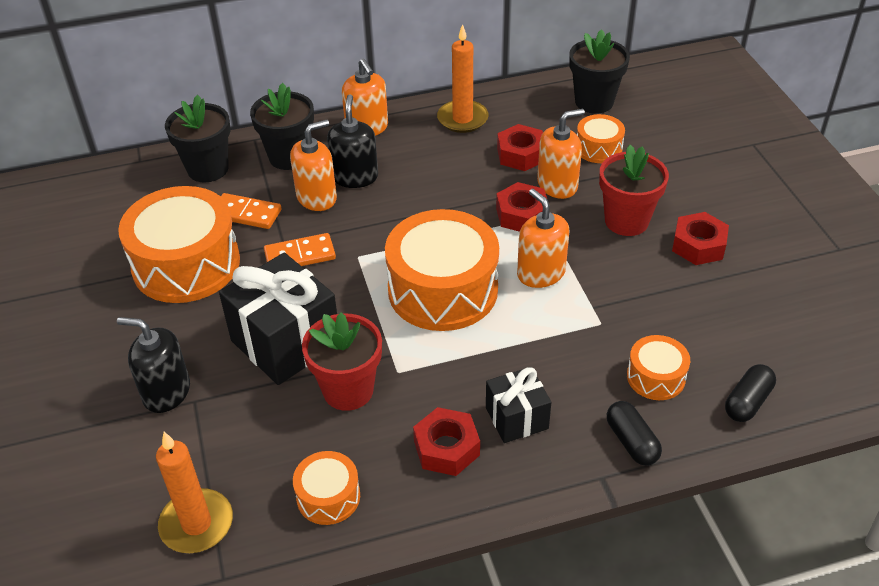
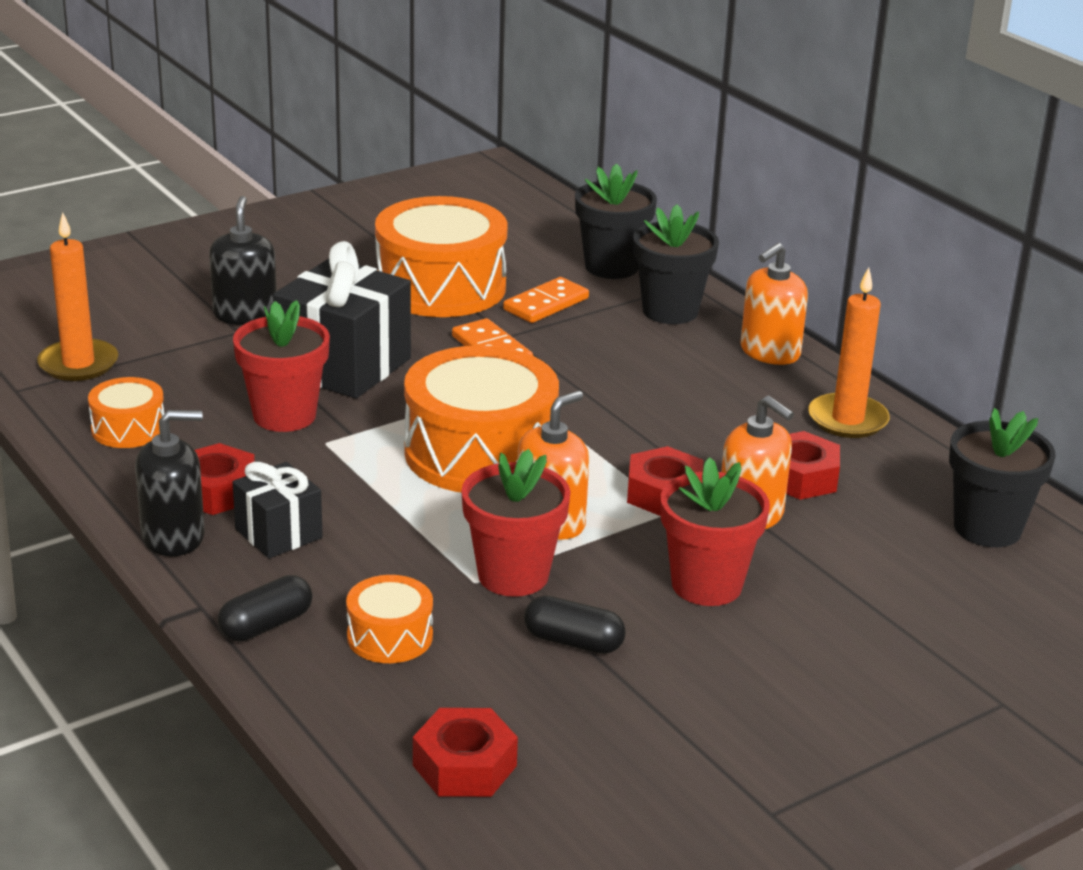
camera: 70 degrees right, 15 degrees down
(246, 213) = (546, 304): orange domino -> orange domino turned 45 degrees clockwise
(317, 197) = (603, 342): orange soap dispenser -> none
(355, 177) = (661, 360): black soap dispenser -> black soap dispenser (173, 537)
(598, 148) = (867, 544): orange drum -> none
(598, 303) = (513, 575): none -> red flower pot
(698, 245) = (690, 658): red nut -> red nut (464, 766)
(747, 402) = (372, 722): black capsule -> black capsule (573, 642)

